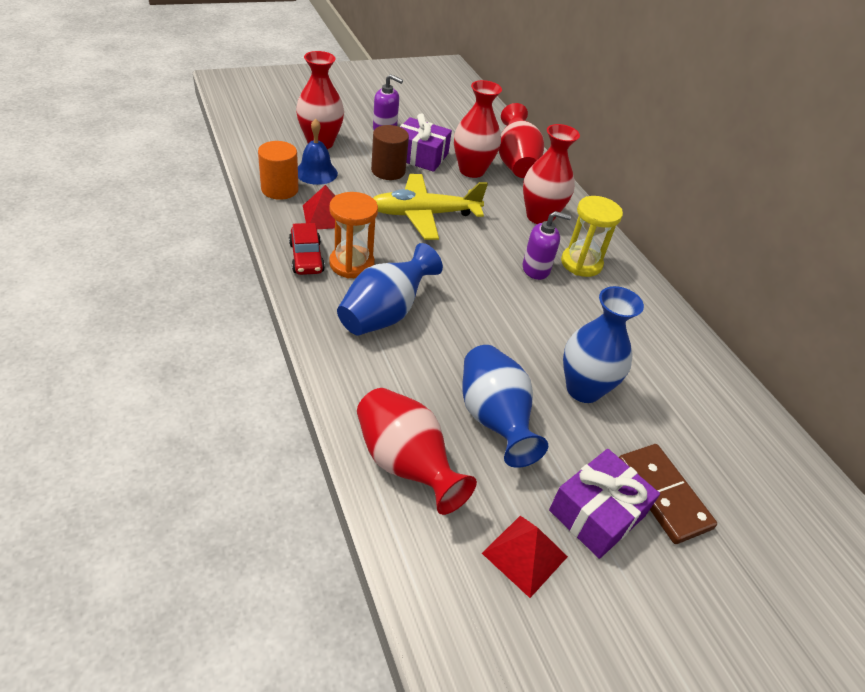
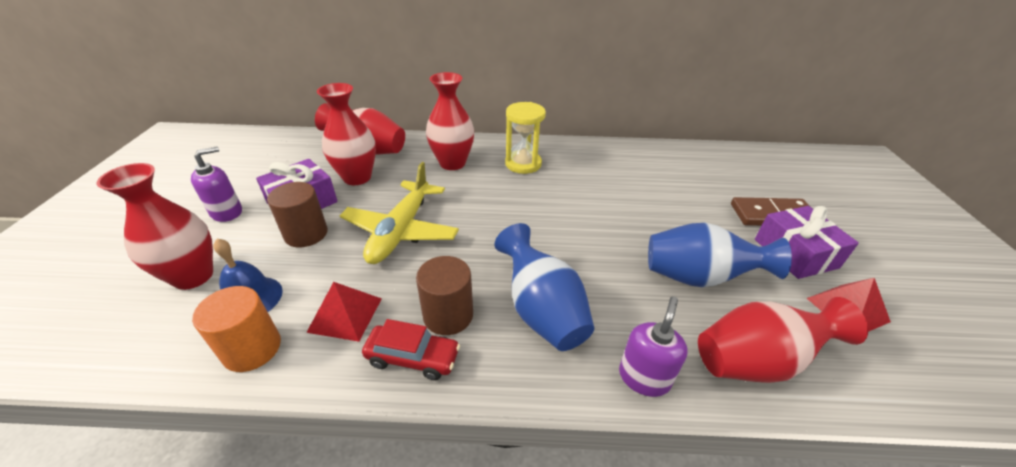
camera: 60 degrees left, 5 degrees down
(352, 264) = (448, 315): orange hourglass -> brown cylinder
(536, 269) = (519, 189): purple soap dispenser -> purple soap dispenser (644, 377)
(583, 389) = (667, 214): blue vase -> none

